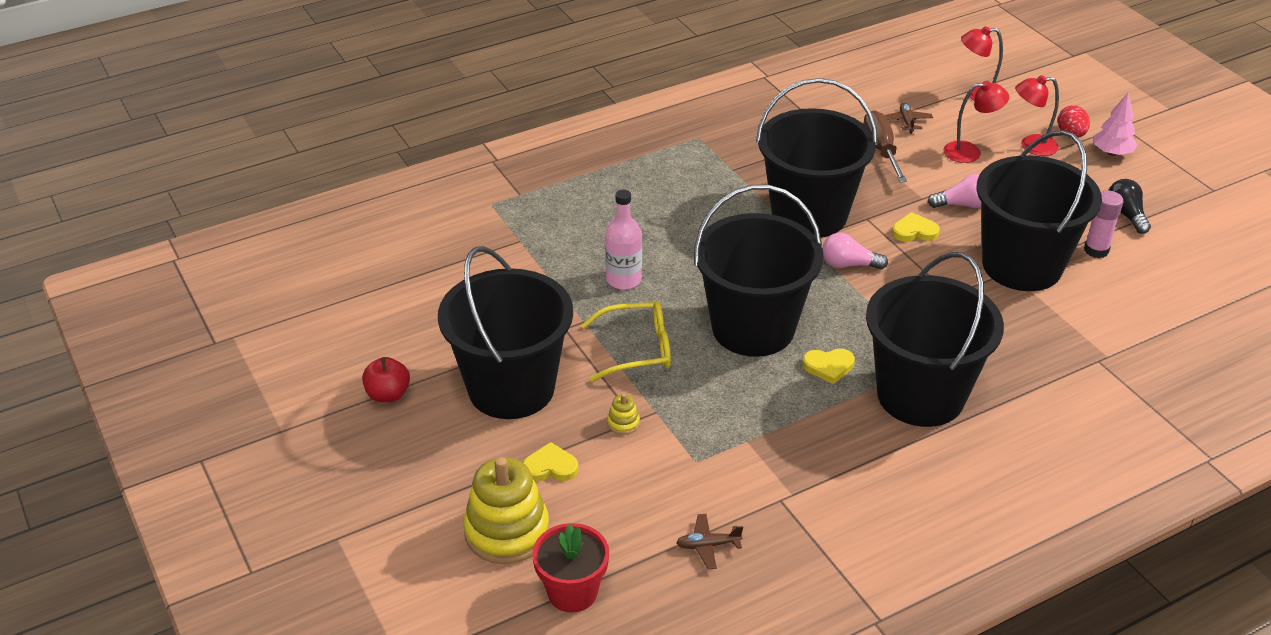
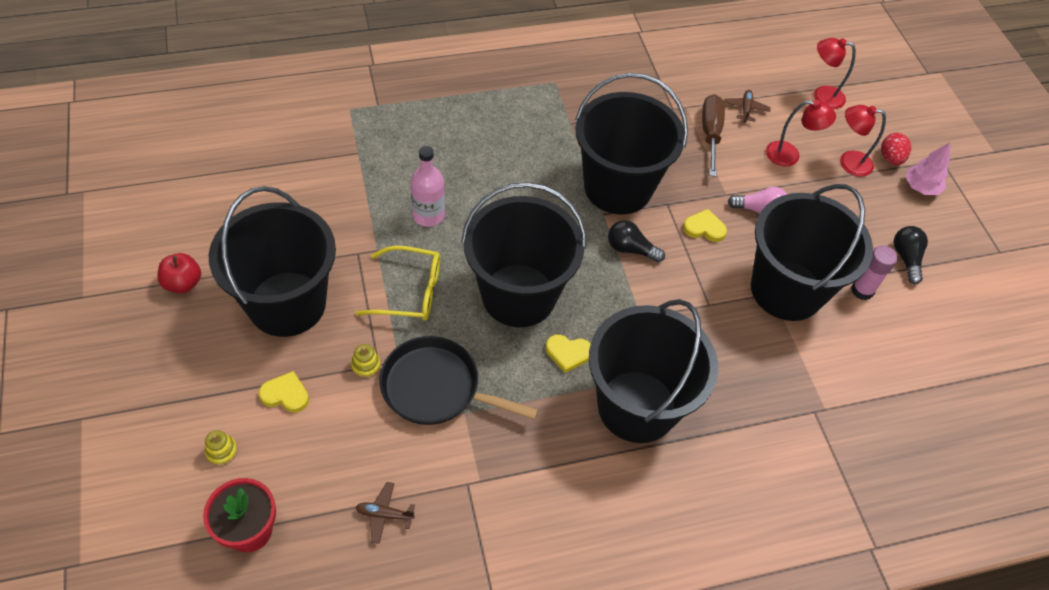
camera: 10 degrees right, 15 degrees up
(507, 531) = (222, 451): yellow stacking toy -> yellow stacking toy, size x0.41
(707, 426) = (436, 388): none -> black pan
(848, 264) = (630, 249): pink light bulb -> black light bulb

